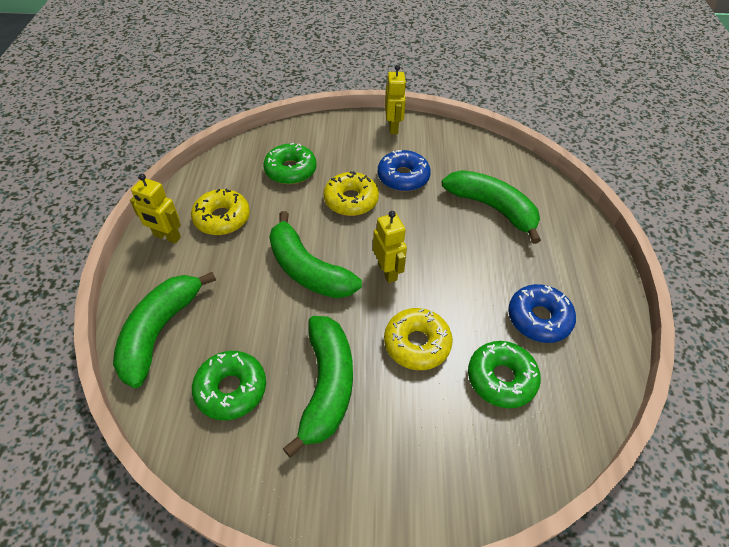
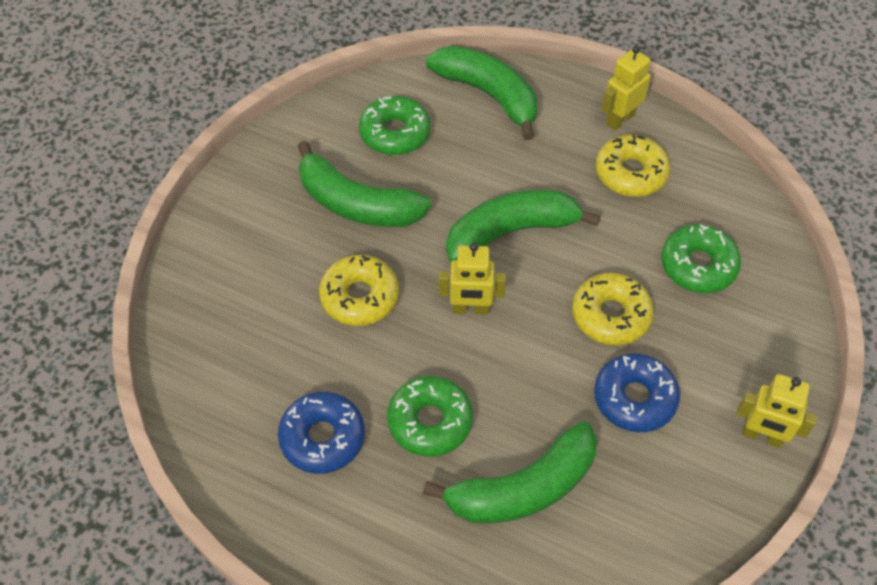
camera: 115 degrees right, 5 degrees up
(501, 378) = (276, 355): green donut -> green donut (430, 421)

